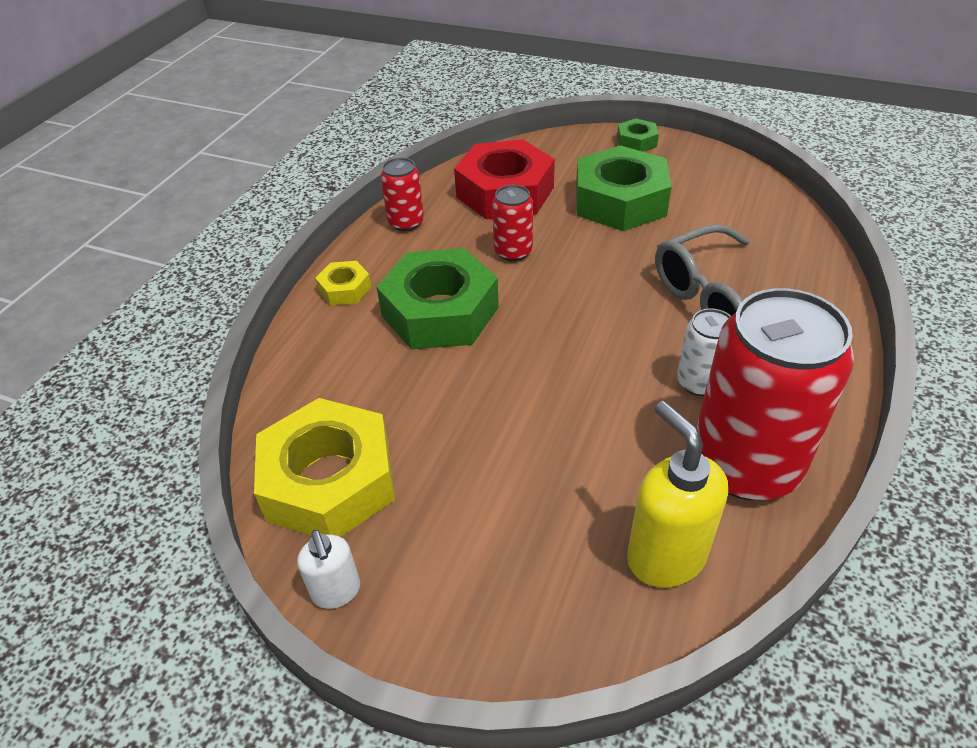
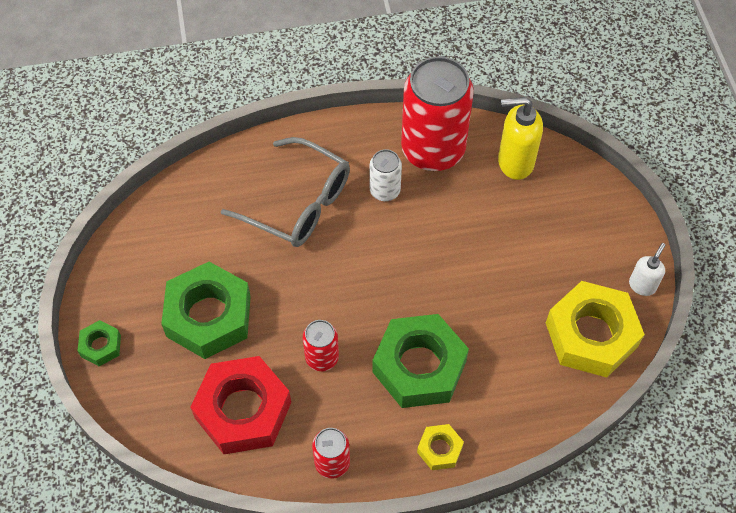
camera: 125 degrees left, 15 degrees up
(665, 556) = (515, 162): yellow soap dispenser -> yellow soap dispenser turned 60 degrees clockwise

